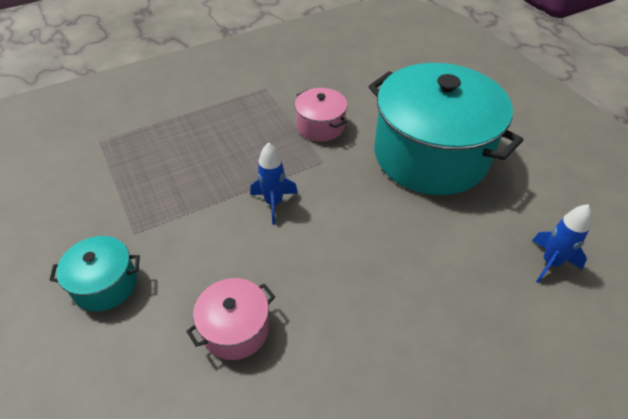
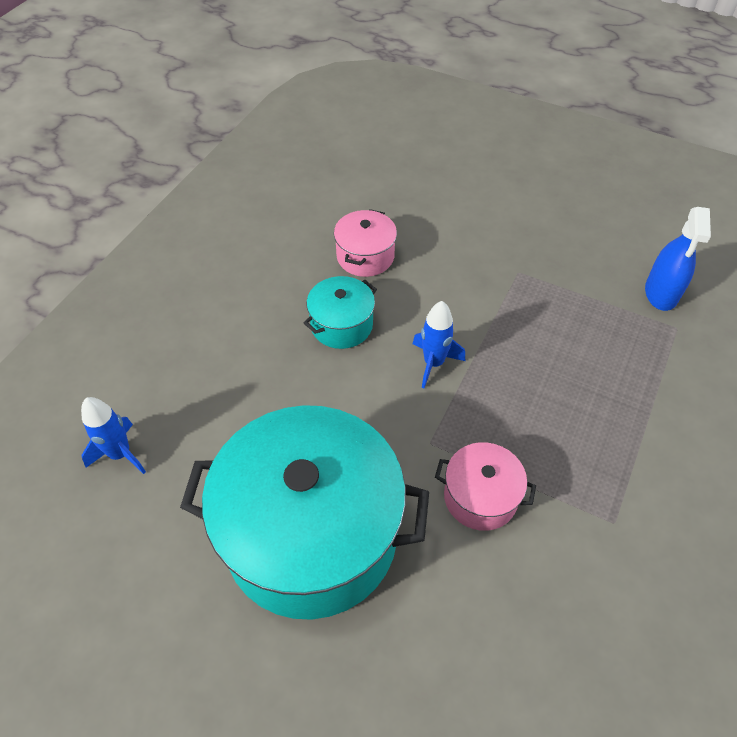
camera: 145 degrees right, 5 degrees up
(71, 163) = (661, 293): none -> blue spray bottle
(105, 284) = (489, 232): turquoise pot -> turquoise pot (341, 325)

